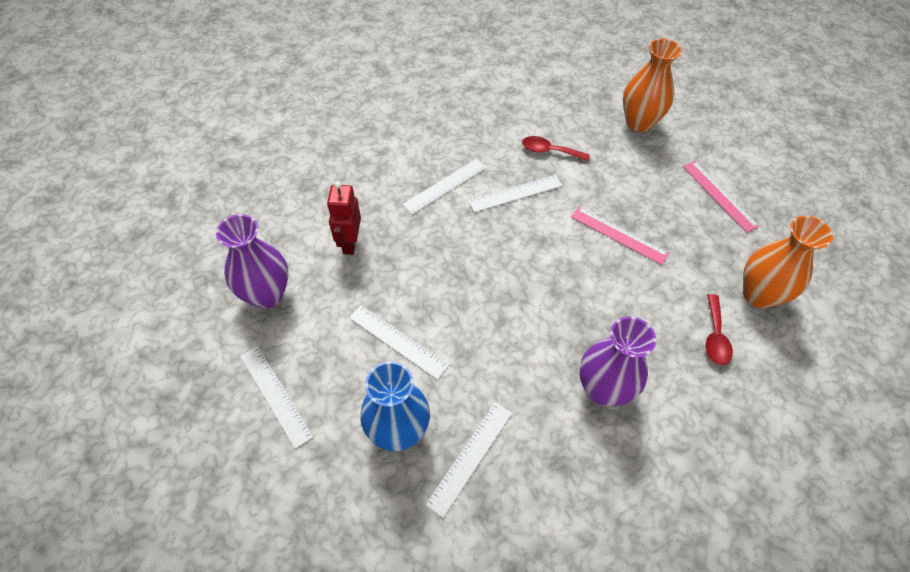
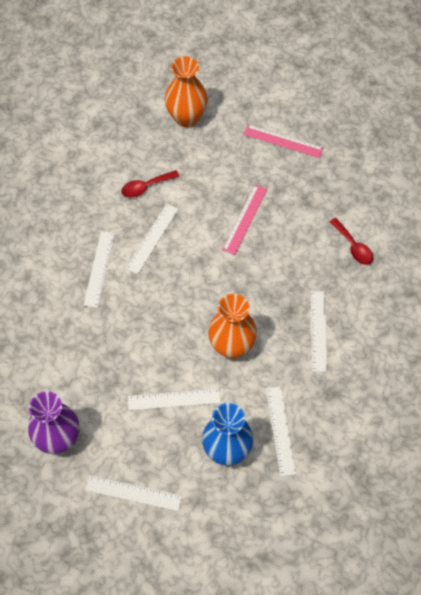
camera: 40 degrees left, 5 degrees up
(350, 243) = (76, 361): red robot -> none
(603, 389) = (318, 330): purple vase -> white ruler
(619, 235) = (245, 219): pink ruler -> pink ruler turned 60 degrees counterclockwise
(758, 295) = (357, 198): orange vase -> orange vase (231, 346)

